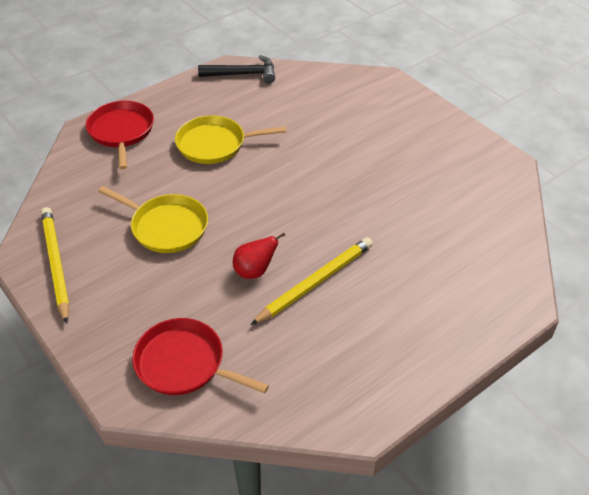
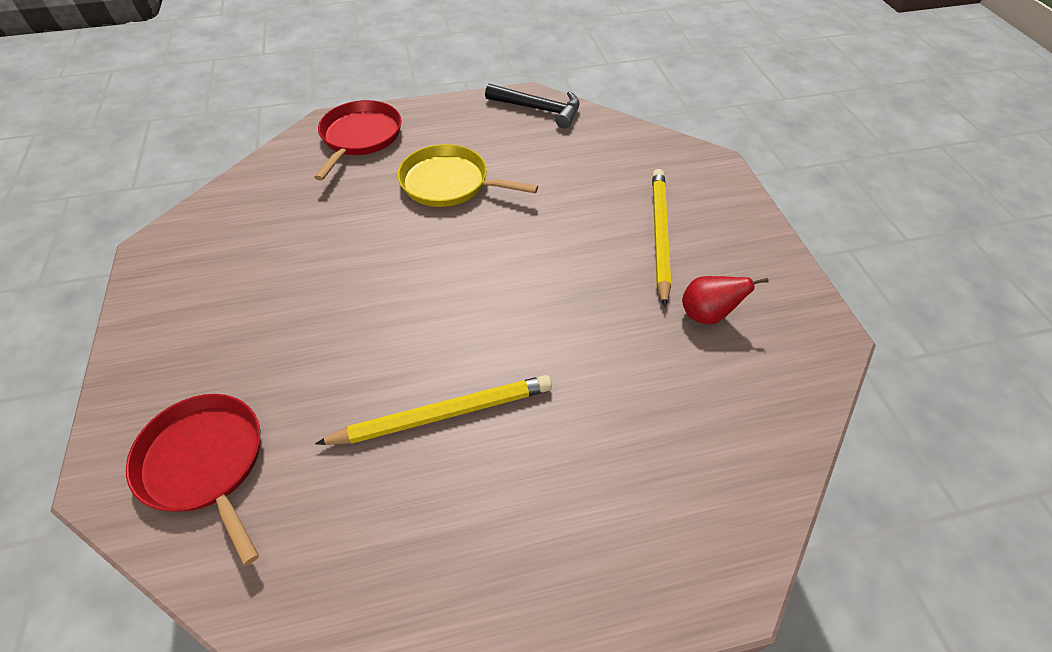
camera: 25 degrees right, 5 degrees up
(56, 264) = (176, 270): yellow pencil -> yellow pencil (659, 235)
(166, 226) = (322, 267): yellow pan -> none
(255, 271) = (379, 366): red pear -> red pear (707, 315)

